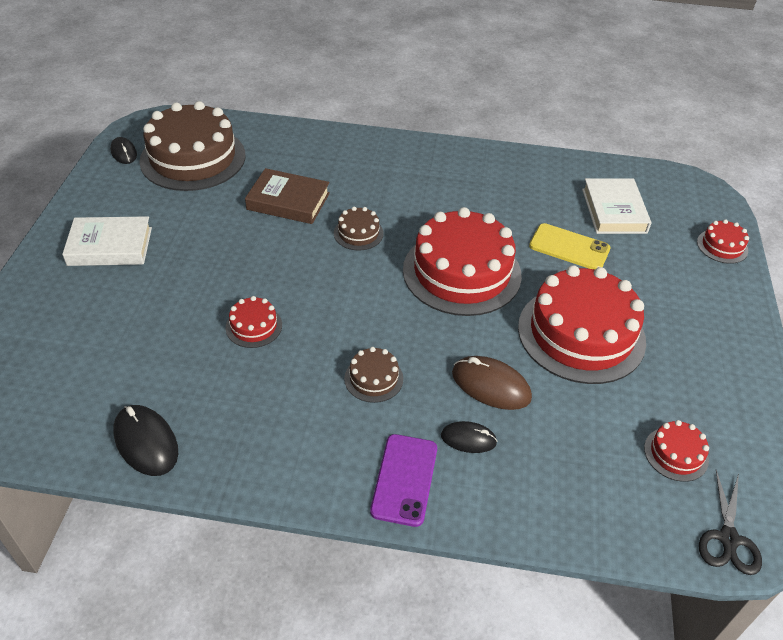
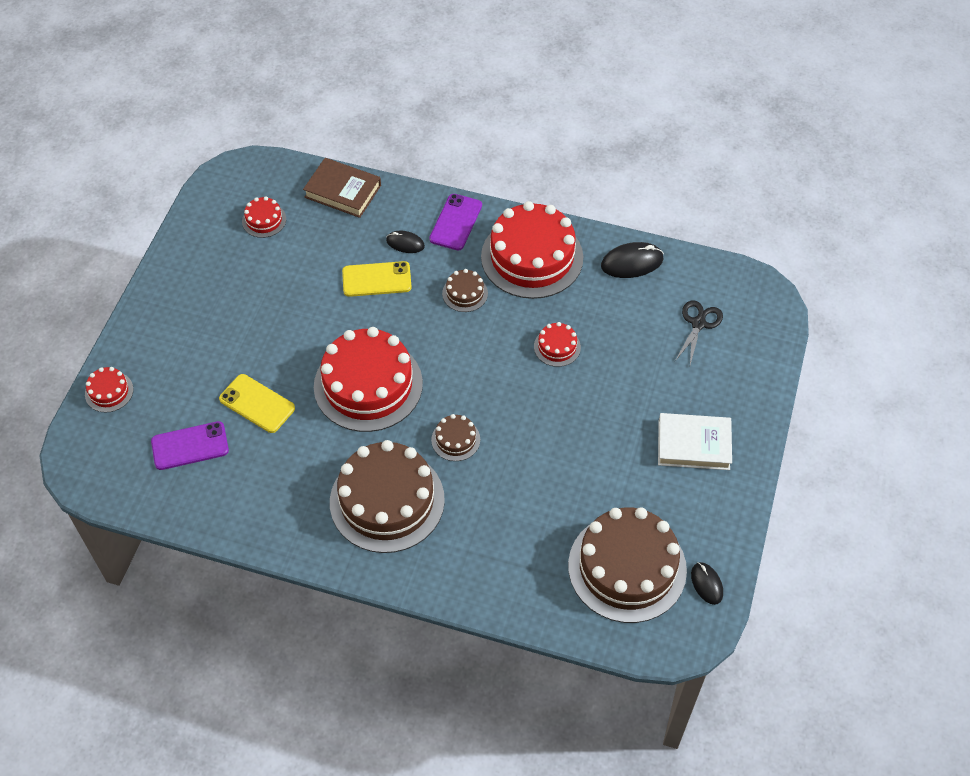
camera: 170 degrees left, 10 degrees up
(146, 442) = (632, 262): black mouse -> black mouse turned 75 degrees counterclockwise
(288, 201) = (522, 489): brown book -> brown book (343, 191)
(413, 186) = (387, 500): none -> brown cake
(491, 386) = (376, 279): brown mouse -> yellow phone
(581, 334) = (287, 315): red cake -> red cake (532, 257)
(613, 211) = (190, 446): white book -> purple phone
(728, 538) = (260, 170): black scissors -> black scissors (698, 324)

